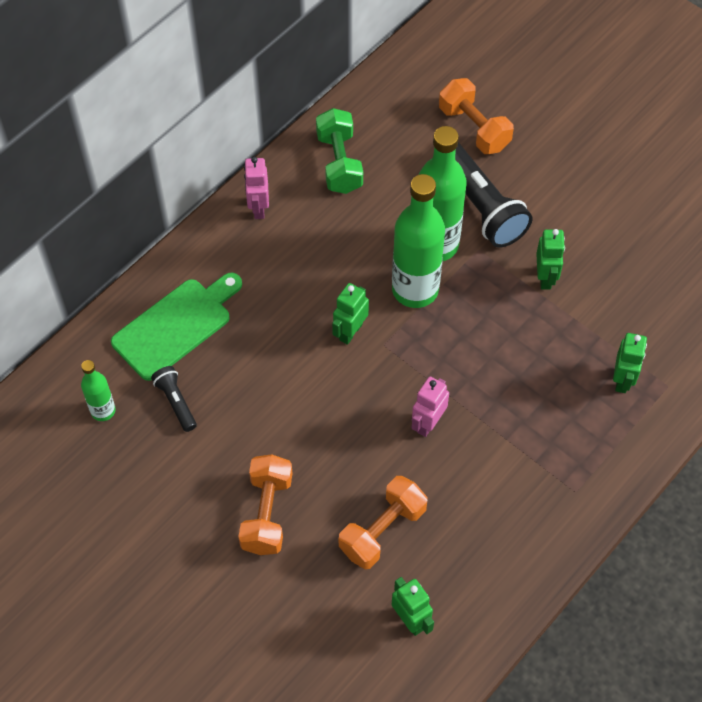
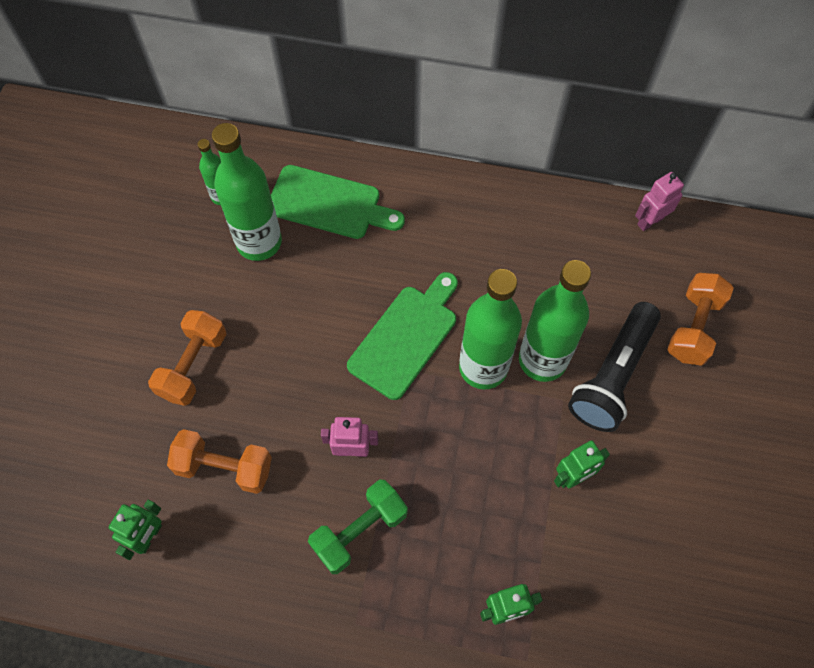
camera: 60 degrees right, 5 degrees up
(176, 402) = (259, 242): black flashlight -> green bottle
(258, 208) = (482, 201): pink robot -> pink robot (650, 221)
(267, 513) = (193, 365): orange dumbbell -> orange dumbbell turned 45 degrees counterclockwise
(339, 163) = (572, 237): green dumbbell -> green dumbbell (359, 531)
(350, 332) = (406, 337): green robot -> green cutting board

